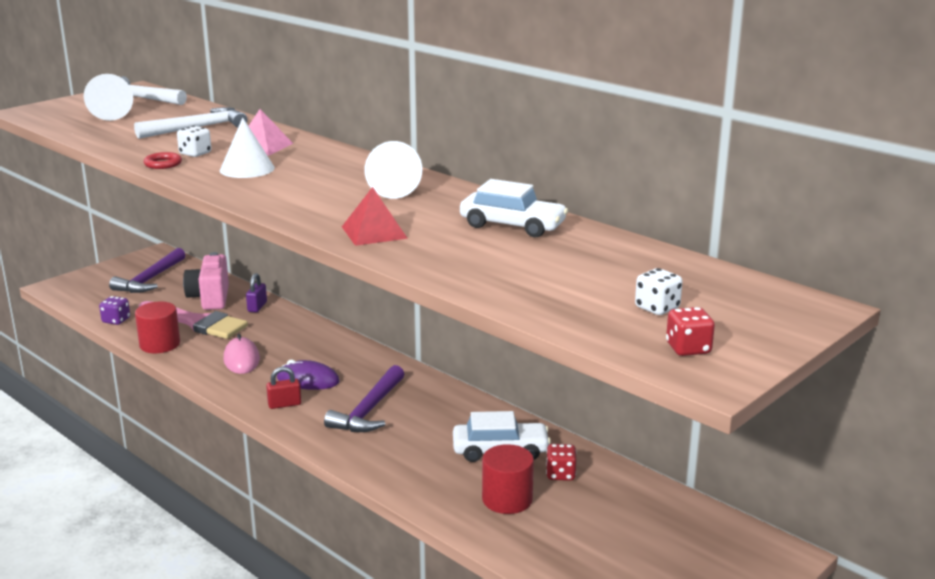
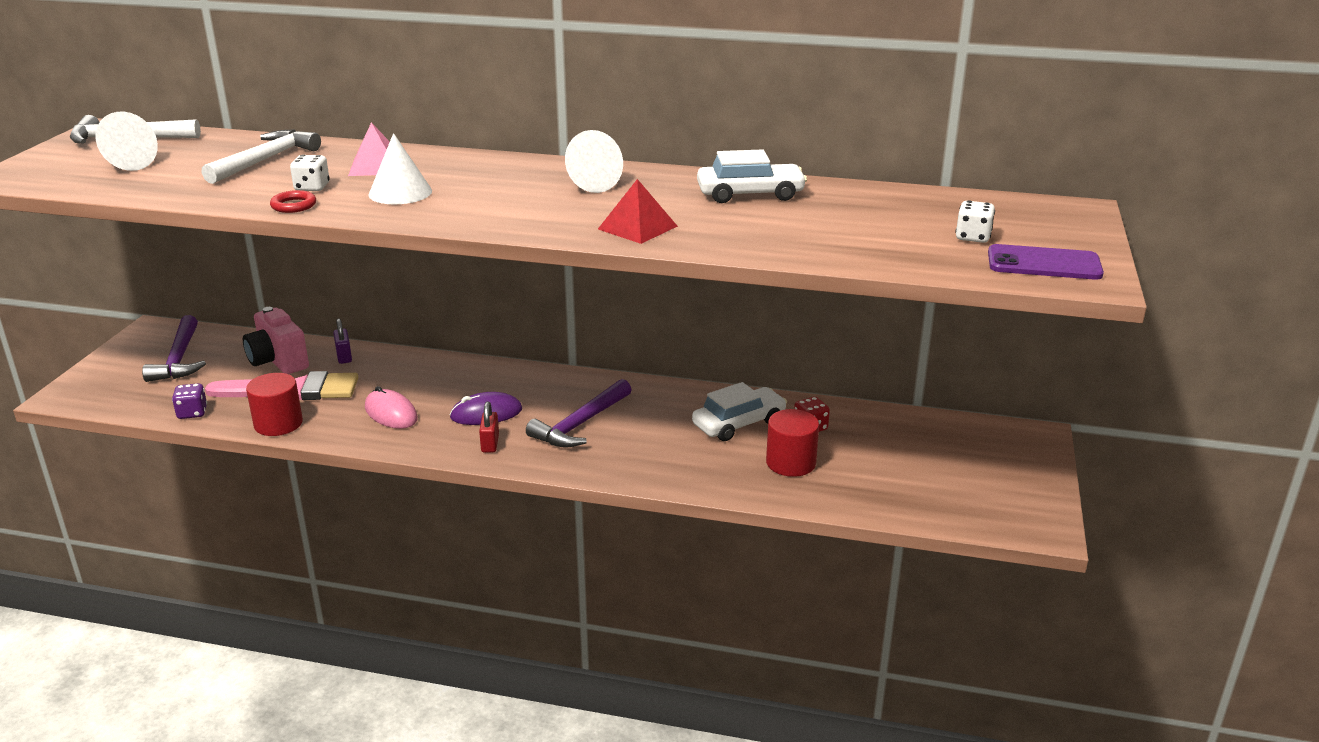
camera: 30 degrees left, 5 degrees up
(284, 404) = (490, 443): red padlock -> red padlock turned 45 degrees counterclockwise
(369, 410) = (580, 424): purple hammer -> purple hammer turned 45 degrees clockwise
(688, 349) = (1044, 264): red dice -> purple phone

